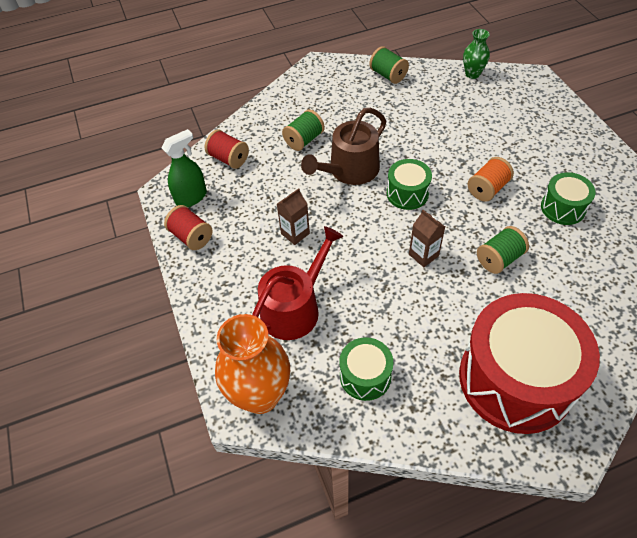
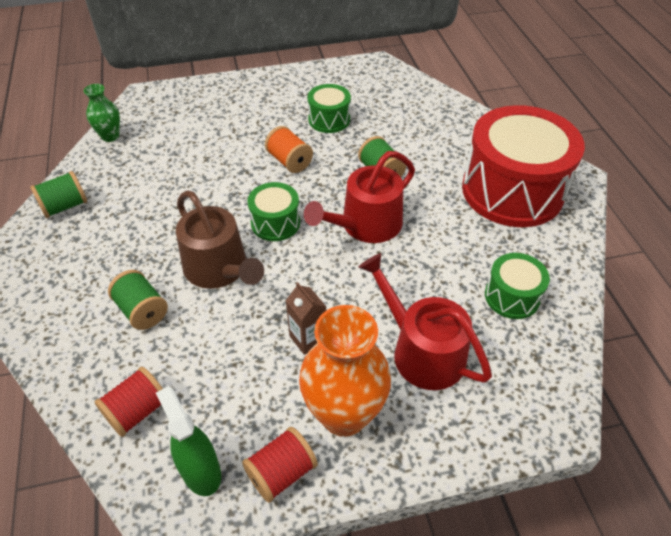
camera: 85 degrees left, 5 degrees down
(260, 395) = (540, 398): orange vase -> orange vase (344, 415)
(423, 255) = (366, 225): brown carton -> red watering can

